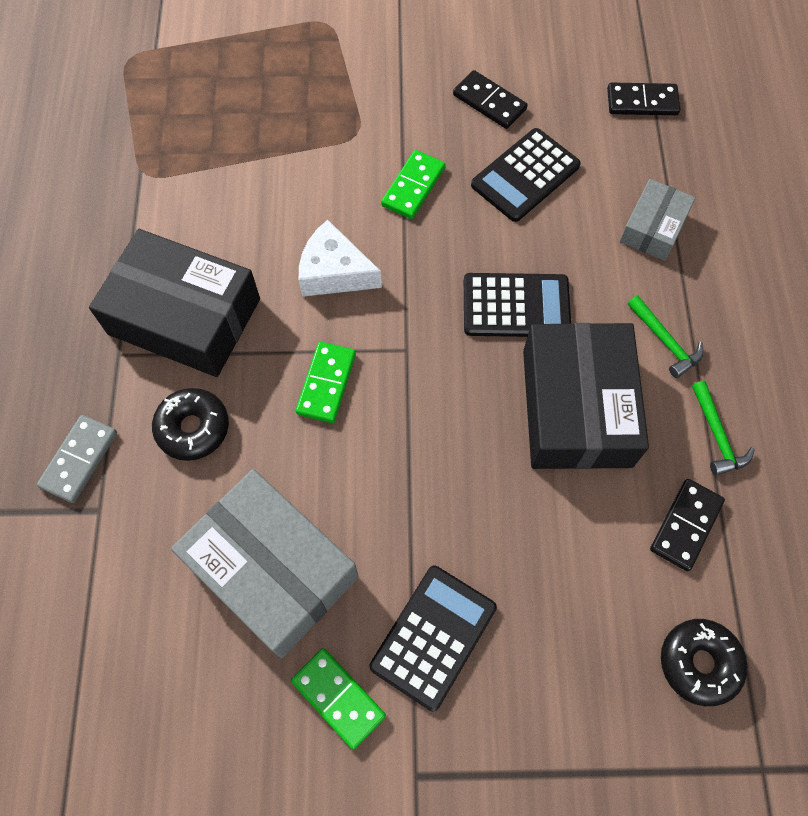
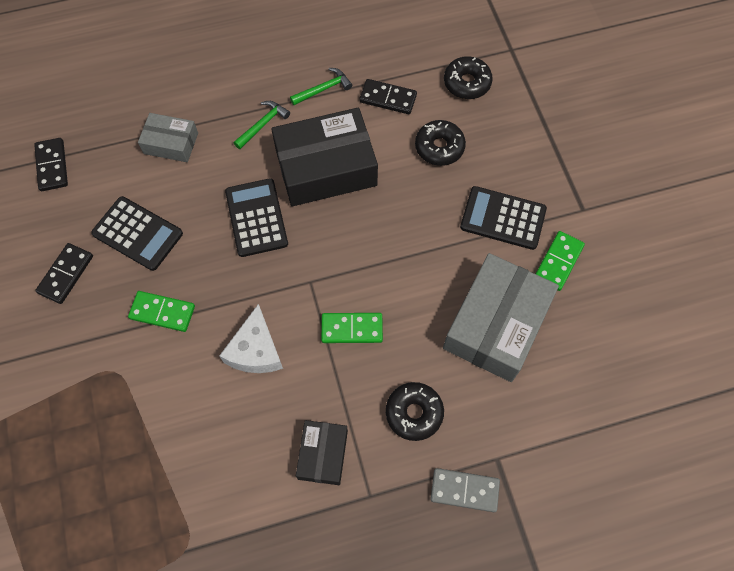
camera: 105 degrees left, 0 degrees up
(184, 316) = (323, 454): black box -> black box, size x0.53
(580, 578) = (439, 147): none -> black donut

